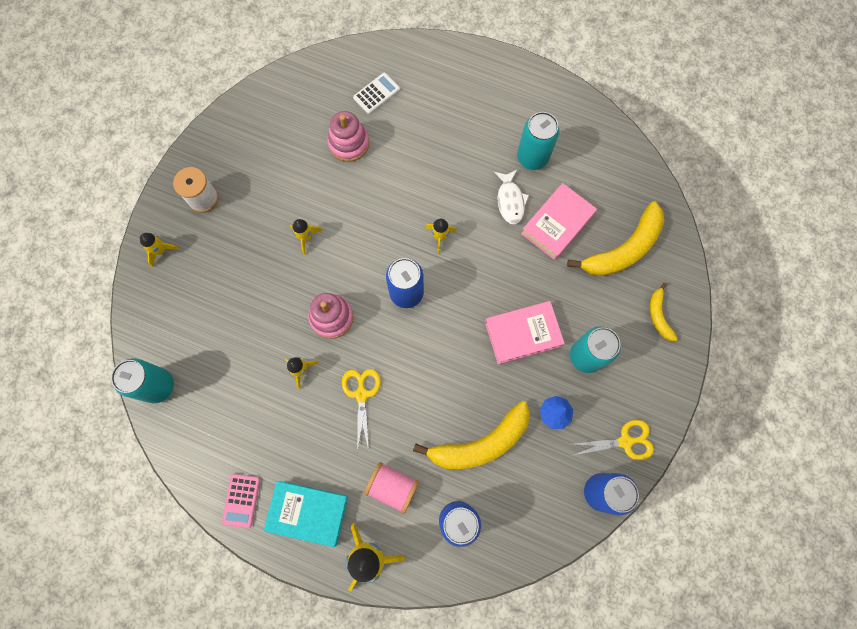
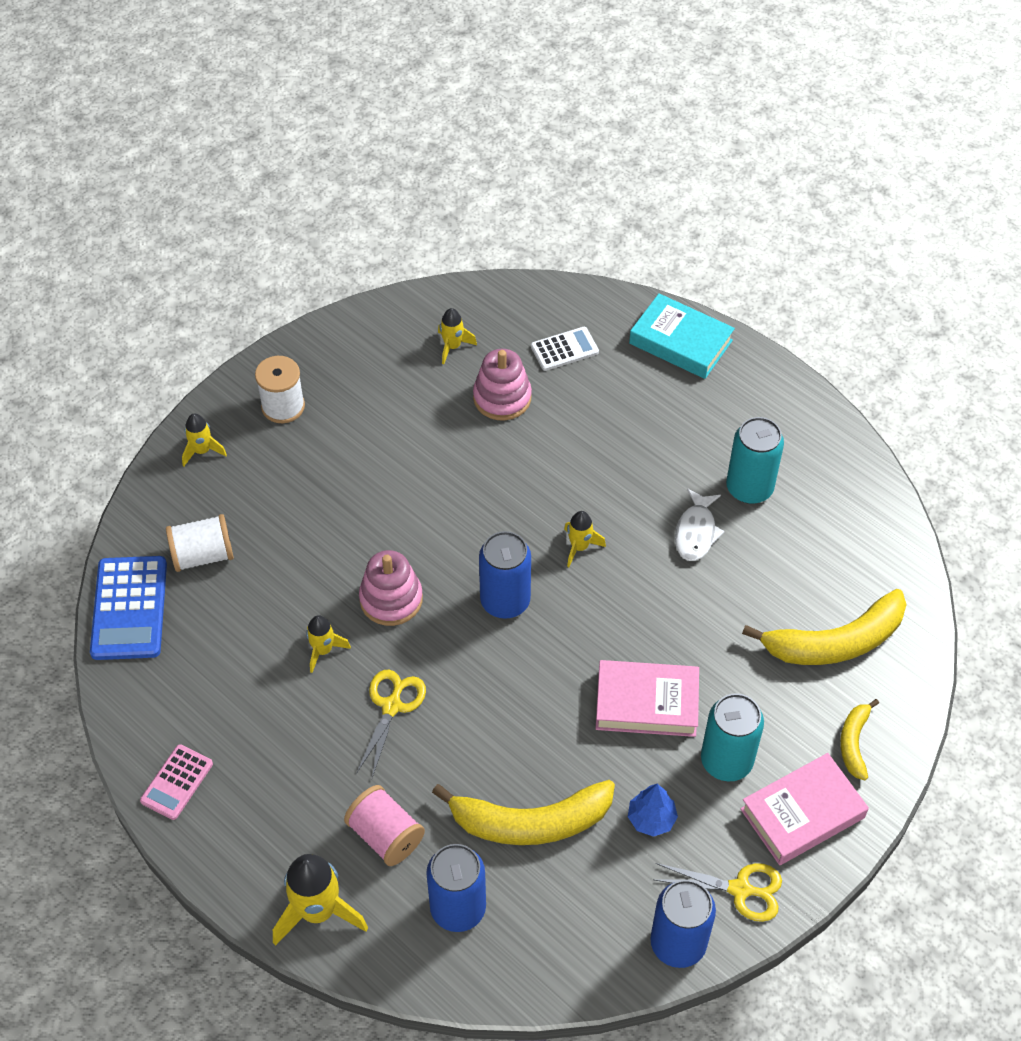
camera: 20 degrees right, 20 degrees down
(158, 386) = (129, 608): turquoise can -> blue calculator
(192, 329) = (203, 555): none -> white spool
(306, 237) = (397, 492): yellow rocket -> yellow rocket (452, 346)
(308, 512) = (258, 827): turquoise book -> turquoise book (680, 342)
(557, 224) = (751, 581): pink book -> pink book (802, 813)

